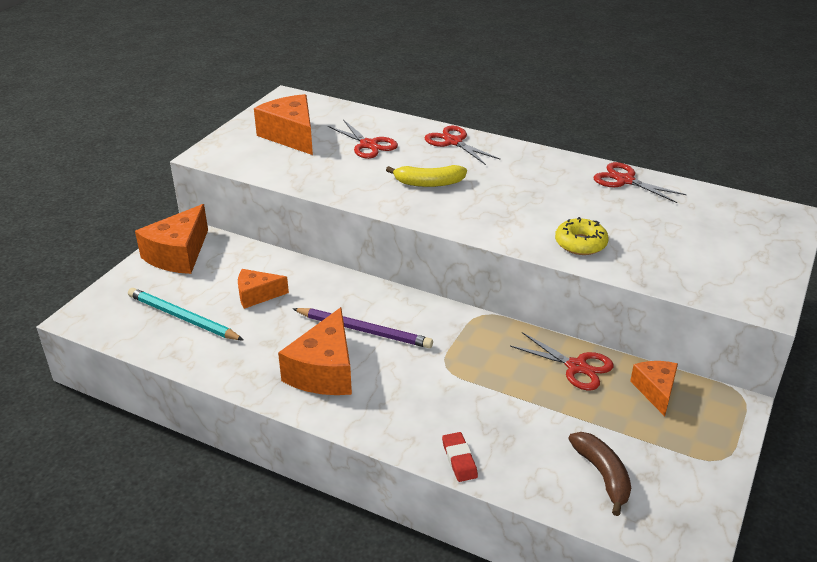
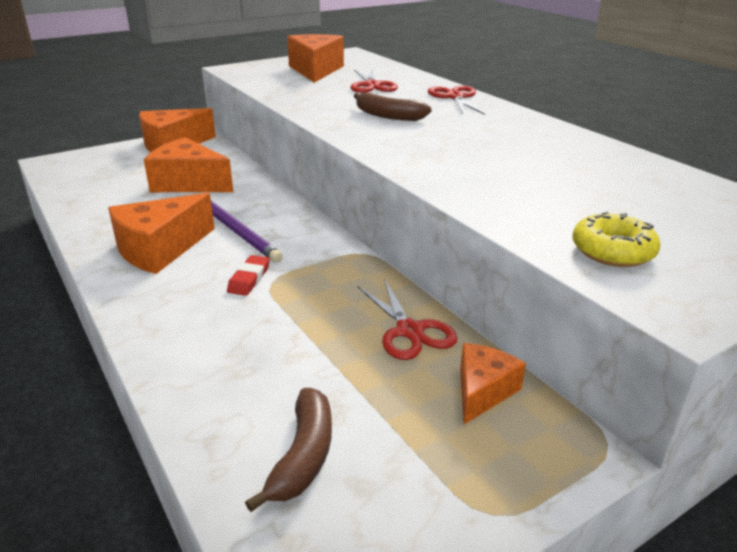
camera: 30 degrees right, 5 degrees down
(182, 318) = (114, 181): turquoise pencil -> none
(257, 295) = (188, 183): orange cheese -> orange cheese, size x1.67
(429, 183) = (388, 116): yellow banana -> brown banana
(459, 459) = (170, 367): red eraser -> red eraser (249, 279)
(580, 243) = (485, 189): yellow donut -> yellow donut (612, 251)
(624, 180) = (612, 155): red scissors -> none

